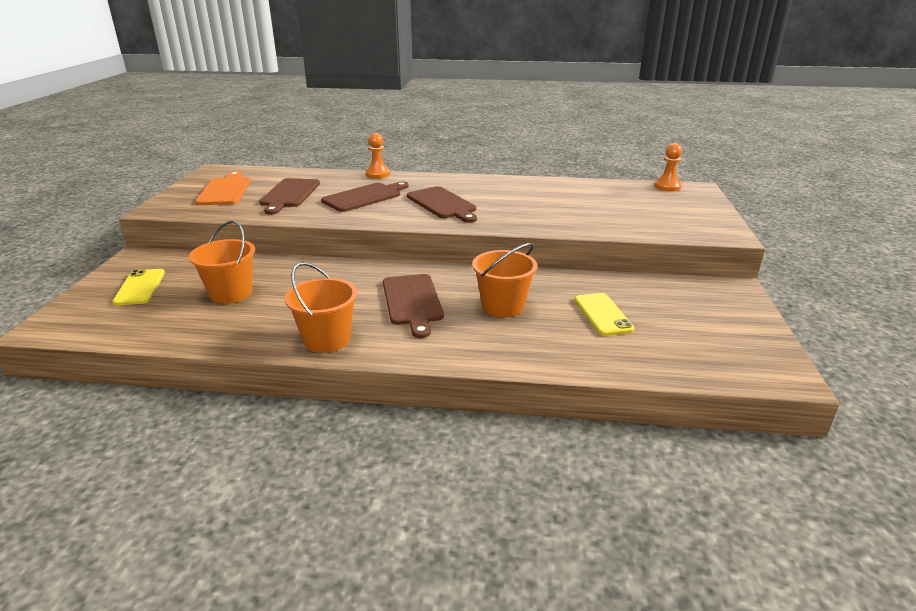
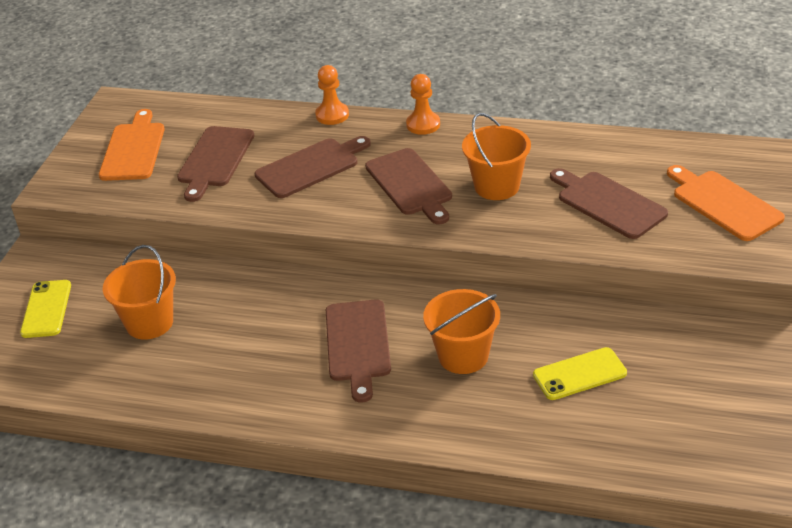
camera: 10 degrees right, 10 degrees up
(327, 339) = (257, 400): orange bucket -> orange bucket (496, 186)
(594, 211) = (608, 203): none -> brown cutting board
(602, 314) = (579, 374): yellow phone -> yellow phone turned 75 degrees clockwise
(667, 187) = (728, 150): orange pawn -> orange pawn (423, 124)
(678, 210) = (723, 203): none -> orange cutting board

